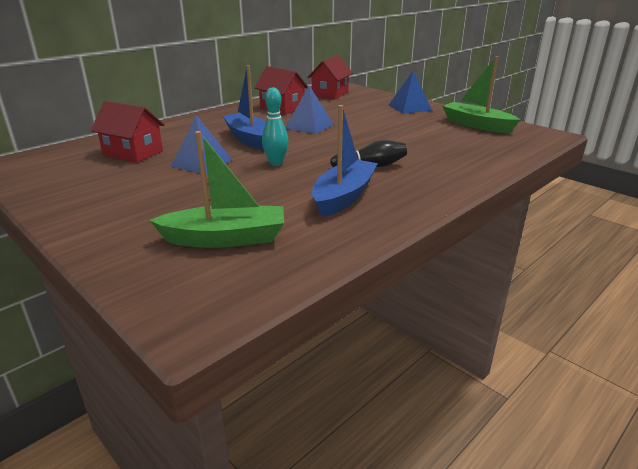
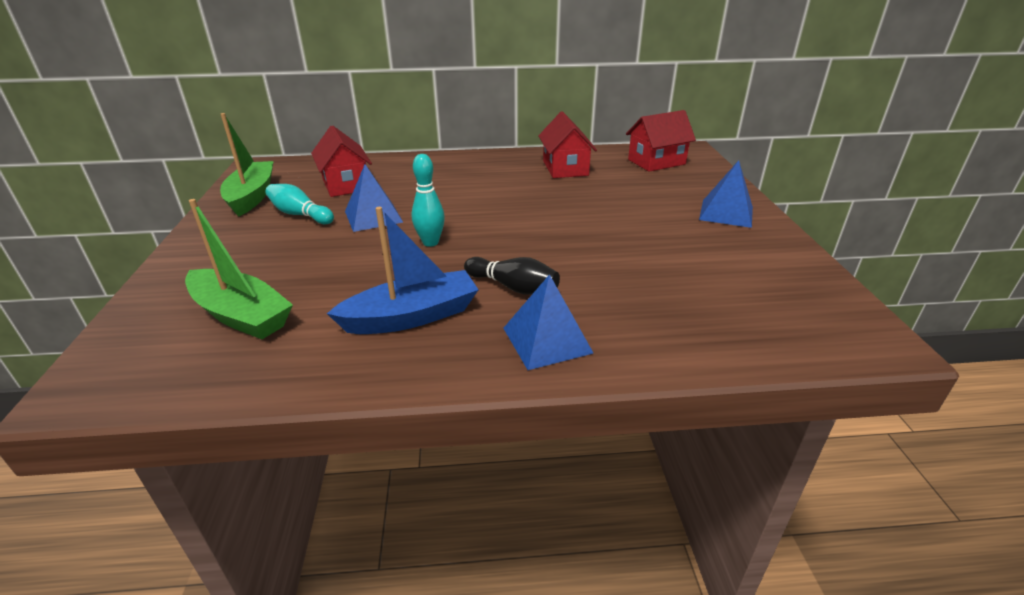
camera: 40 degrees right, 5 degrees up
(135, 178) = (300, 215): none -> turquoise bowling pin
(249, 139) = (461, 201): blue boat -> none
(309, 126) = (549, 203): blue pyramid -> blue pyramid (546, 340)
(477, 125) = (775, 276): green boat -> green boat (252, 196)

